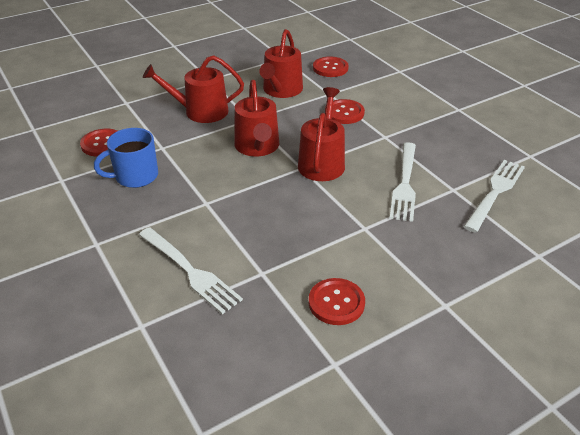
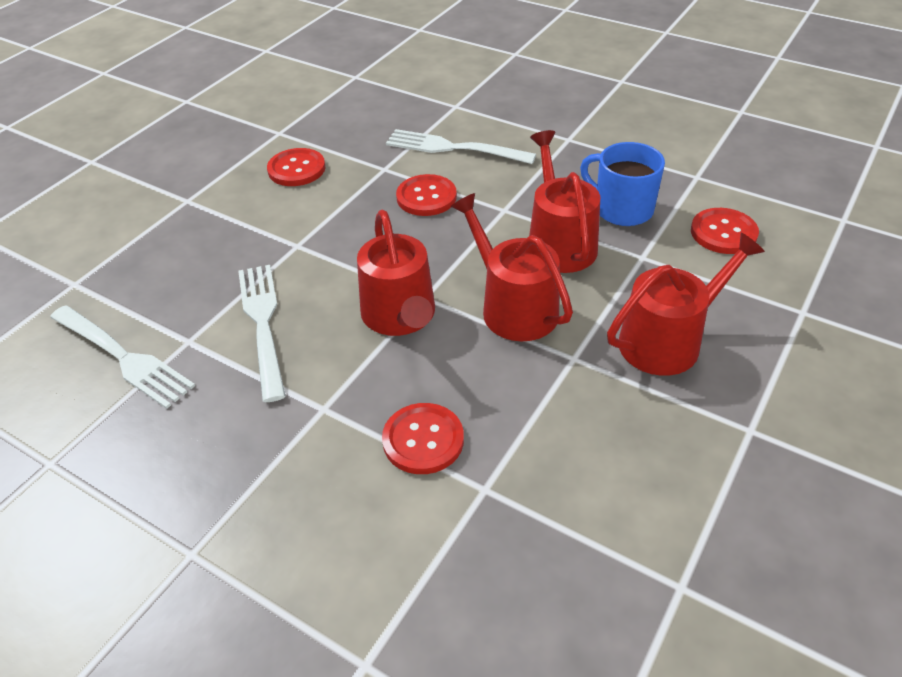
camera: 155 degrees right, 5 degrees up
(135, 176) = (622, 209): blue mug -> blue mug turned 90 degrees counterclockwise
(281, 90) = (584, 456): red watering can -> red watering can (559, 242)
(330, 68) = (540, 592): red button -> red button (426, 197)
(495, 192) = (123, 357): white fork -> white fork turned 60 degrees counterclockwise

